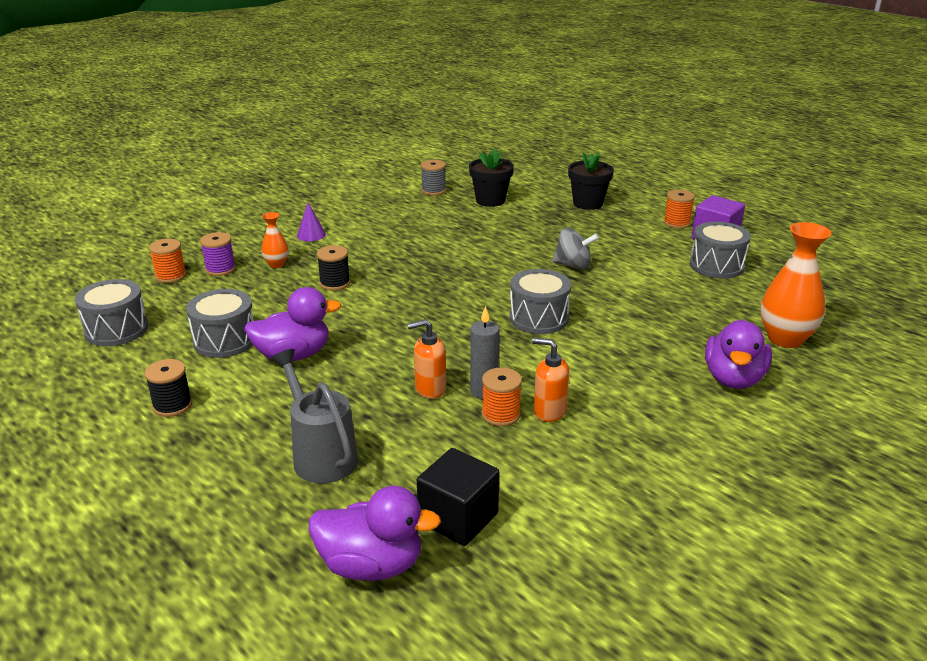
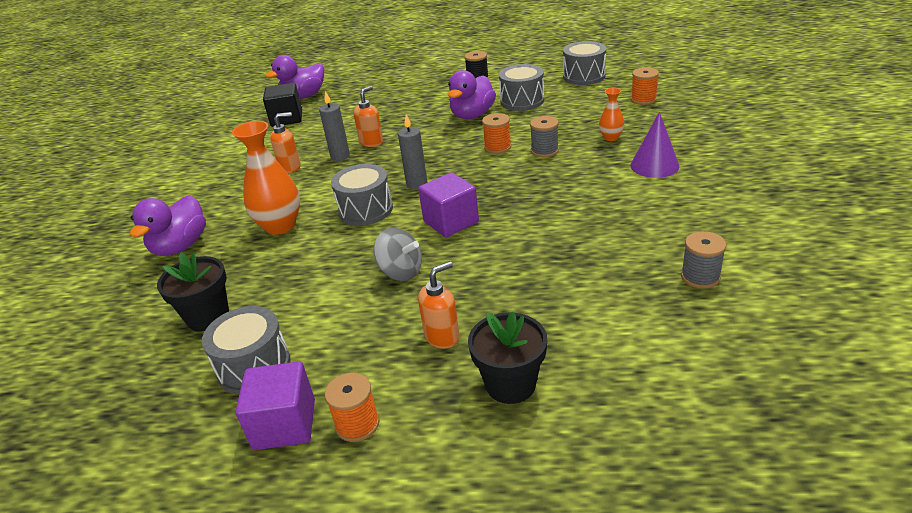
camera: 140 degrees right, 5 degrees up
(220, 269) = (631, 117): purple spool -> none
(311, 235) = (654, 165): purple cone -> purple cone, size x1.51
(321, 455) = (378, 102): grey watering can -> none
(335, 283) = (544, 151): black spool -> grey spool
(468, 315) = (417, 184): none -> grey candle
(490, 200) = (618, 305): black flower pot -> black flower pot (208, 317)
(495, 275) = (451, 222): none -> purple cube
(500, 415) = (316, 153): orange spool -> orange spool (497, 147)
(573, 265) = (401, 272): grey spinning top -> grey spinning top turned 120 degrees counterclockwise
(594, 229) = (442, 336): none -> orange soap dispenser
(733, 379) = (180, 246): purple duck -> purple duck turned 135 degrees counterclockwise
(785, 339) = (145, 306): orange vase -> orange vase (280, 226)

